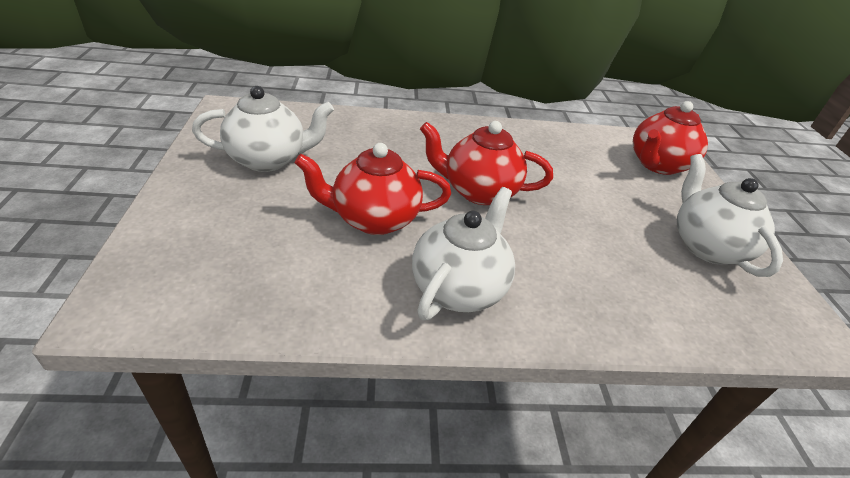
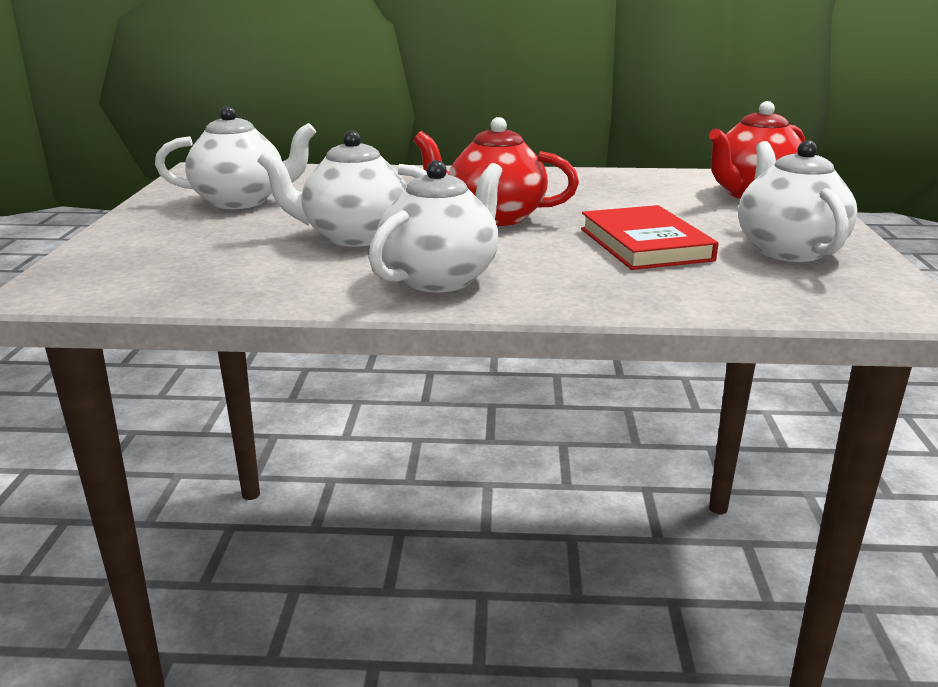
camera: 10 degrees right, 15 degrees down
(374, 219) = (354, 237): red teapot -> white teapot
(603, 236) = (645, 244): none -> red book

